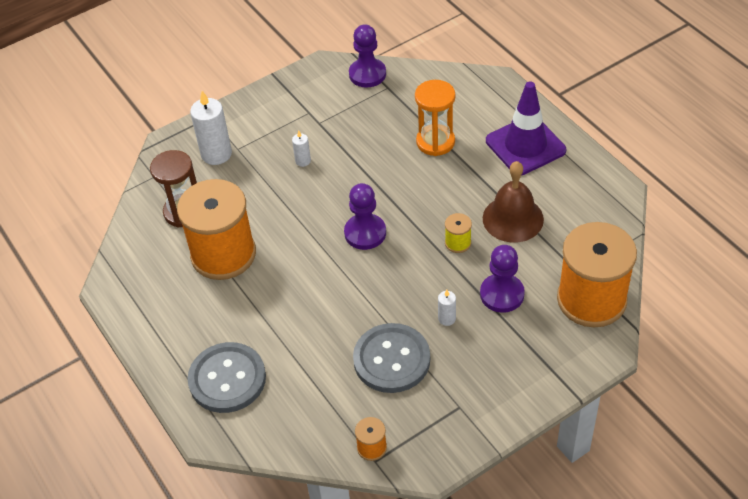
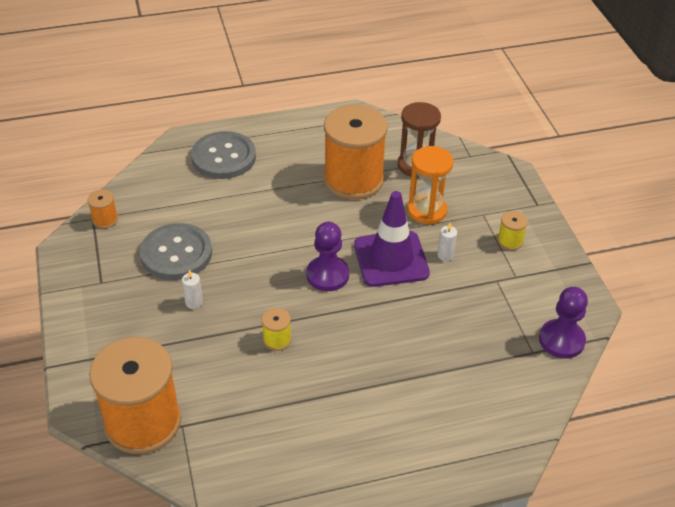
camera: 105 degrees right, 5 degrees down
(216, 154) = (481, 199): white candle -> none
(266, 124) = (510, 241): none -> yellow spool
(435, 142) = (427, 367): orange hourglass -> orange hourglass (426, 211)
(502, 294) = (195, 352): purple pawn -> none
(513, 218) = (283, 396): brown bell -> none
(525, 146) = (384, 449): purple traffic cone -> purple traffic cone (391, 259)

